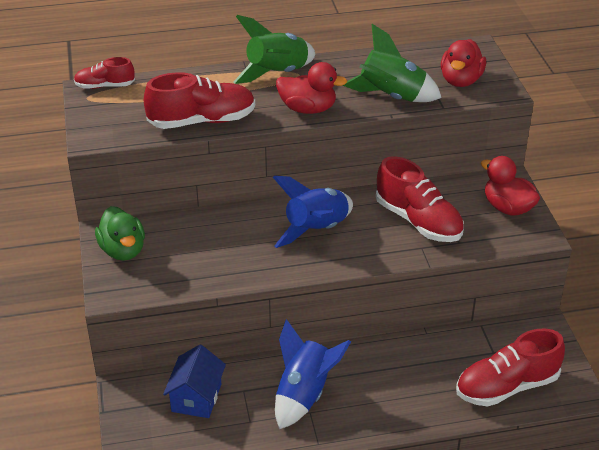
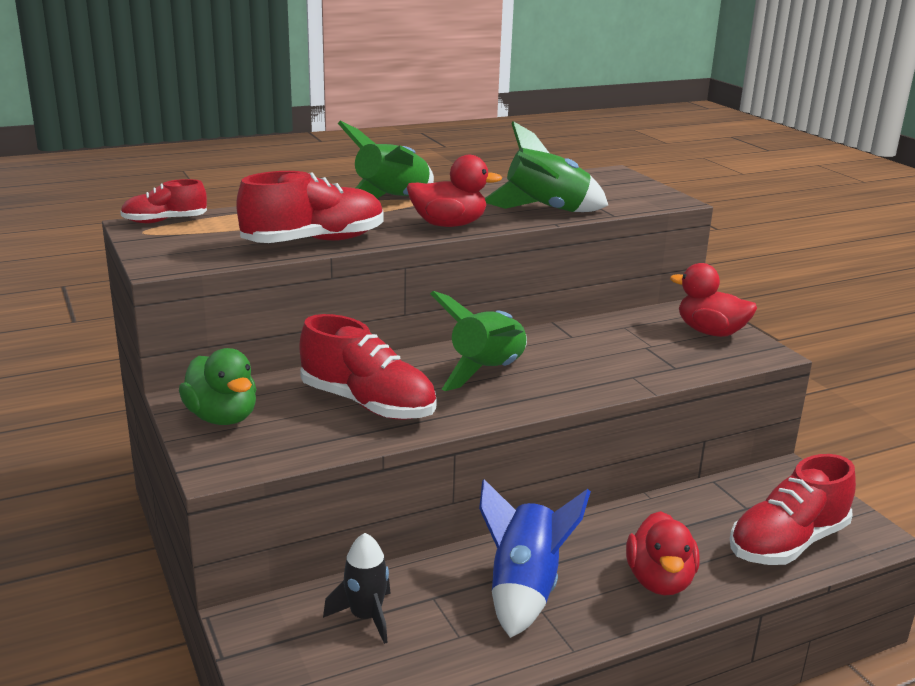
camera: 15 degrees left, 15 degrees down
(196, 397) = (366, 616): blue house -> black rocket
(317, 230) = (487, 372): blue rocket -> green rocket
(418, 221) = (612, 353): red shoe -> red shoe (368, 404)
(461, 81) = (617, 195): red duck -> red duck (659, 581)

